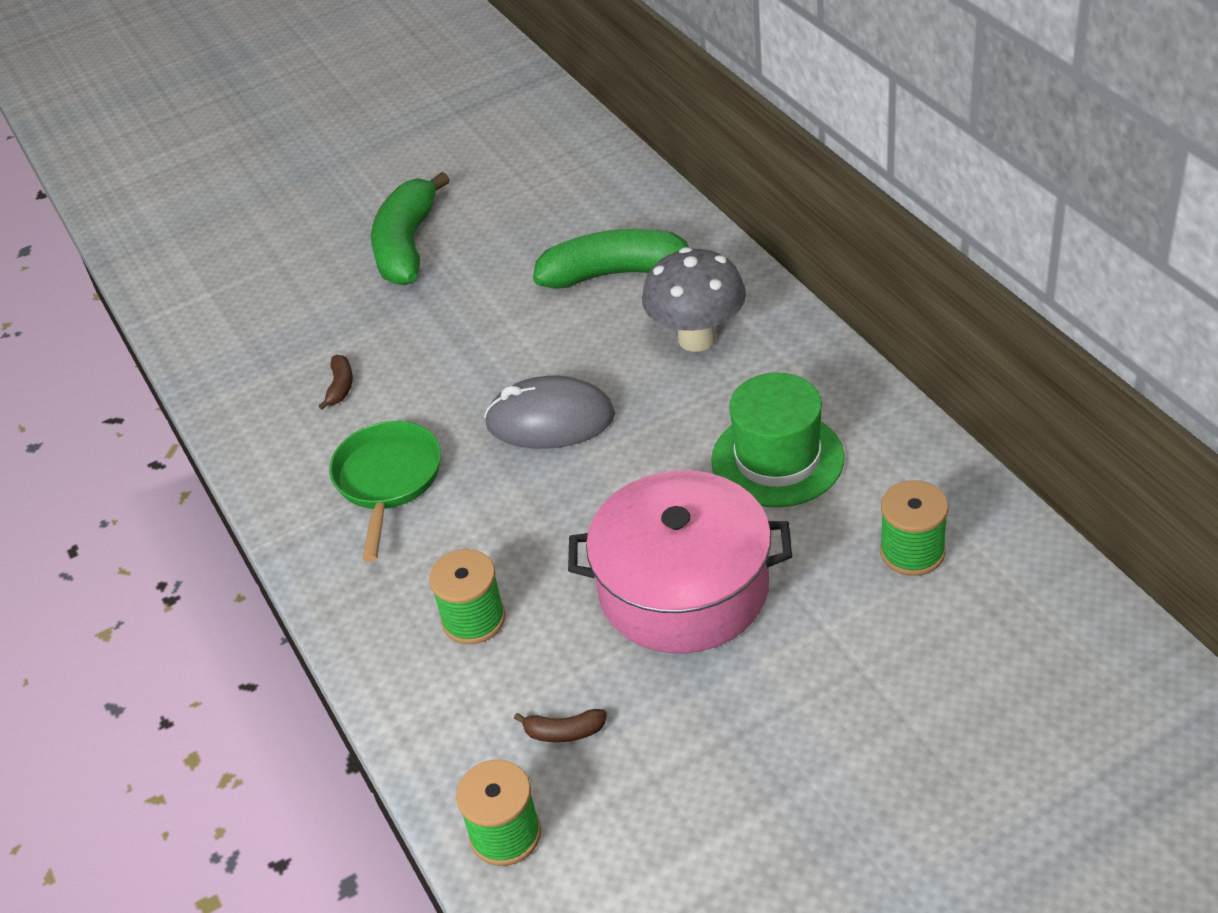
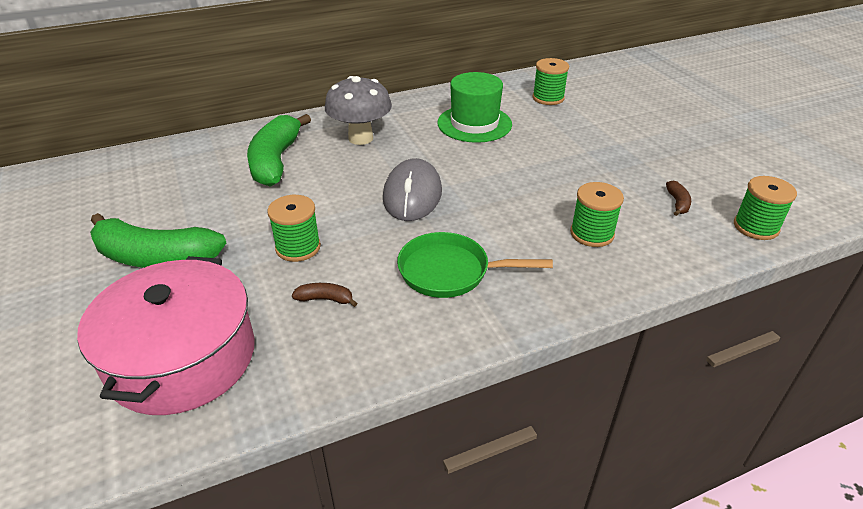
camera: 90 degrees left, 5 degrees down
(429, 343) = (298, 247): none -> green spool
(683, 588) = (568, 158): pink pot -> pink pot (182, 357)

